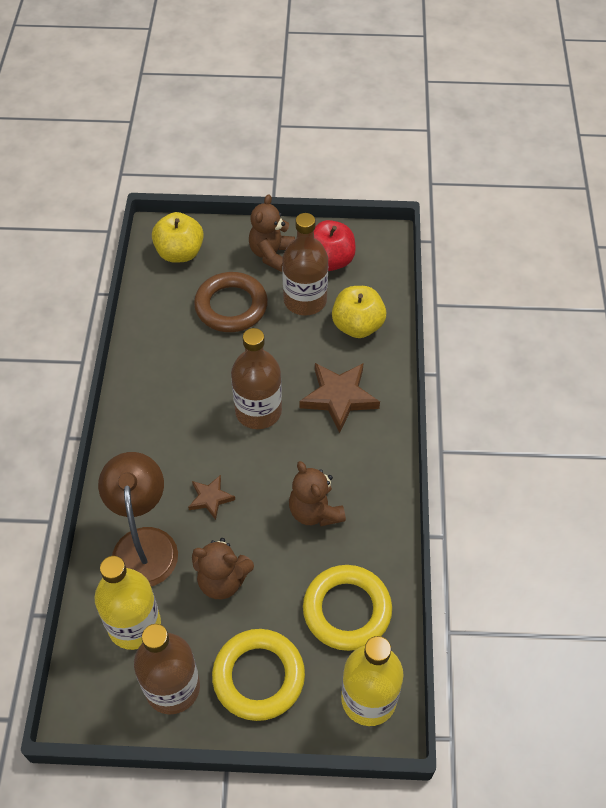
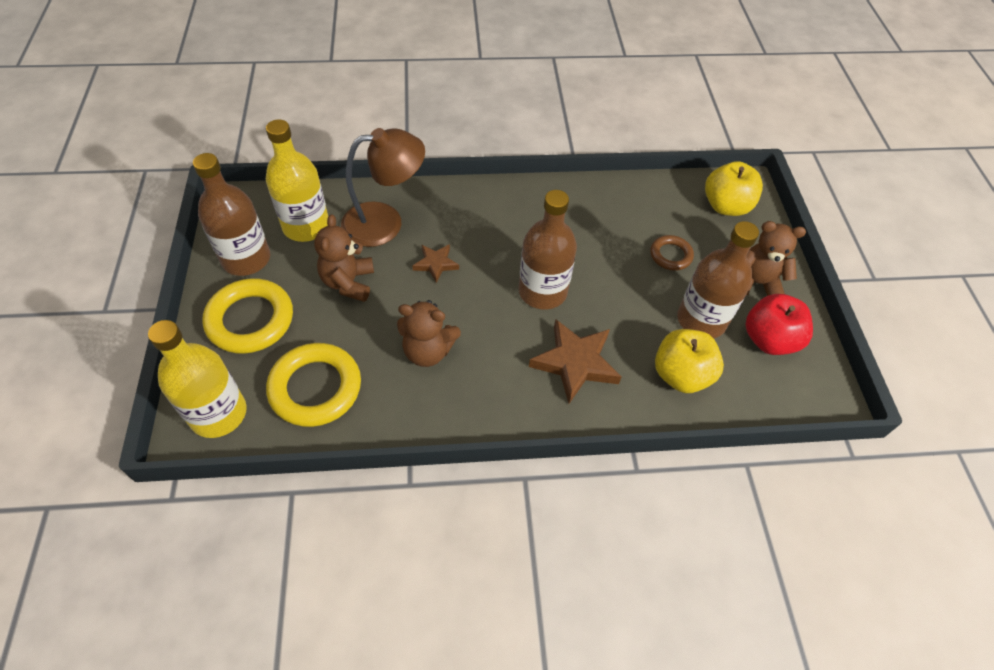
camera: 80 degrees right, 0 degrees up
(231, 306) = (670, 255): brown ring -> brown ring, size x0.55
(315, 511) = (428, 351): brown teddy bear -> brown teddy bear turned 135 degrees counterclockwise

